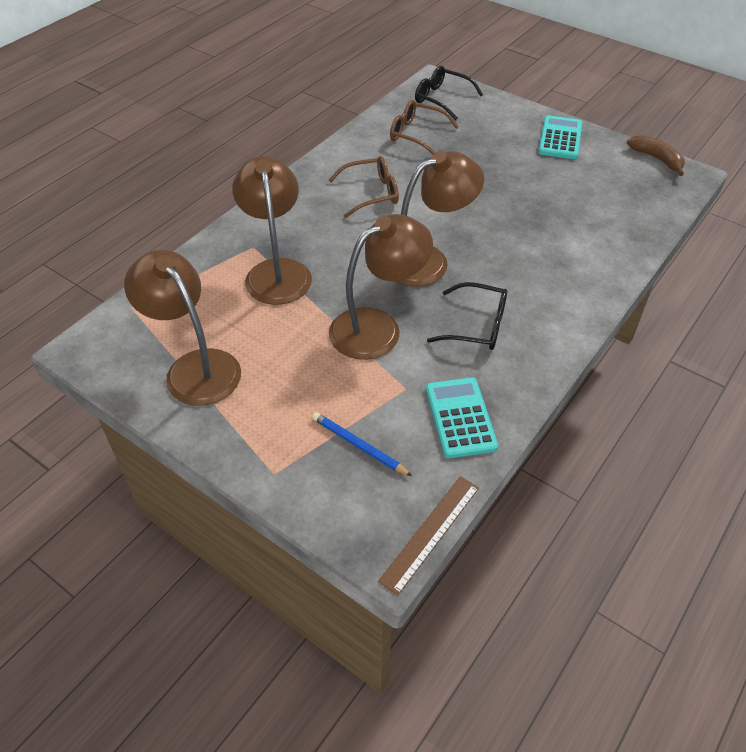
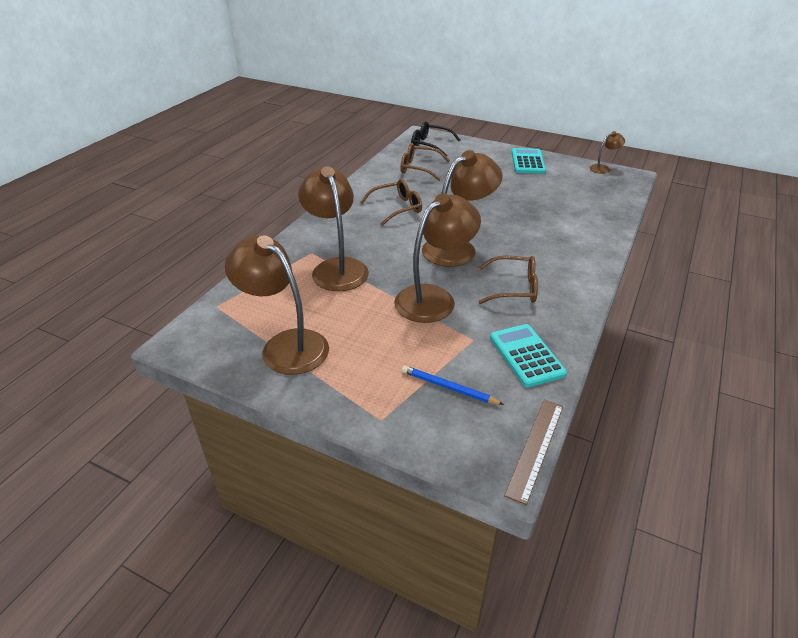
camera: 10 degrees left, 10 degrees down
(477, 326) = (514, 288): black glasses -> brown glasses
(657, 159) = (603, 168): brown banana -> brown lamp

